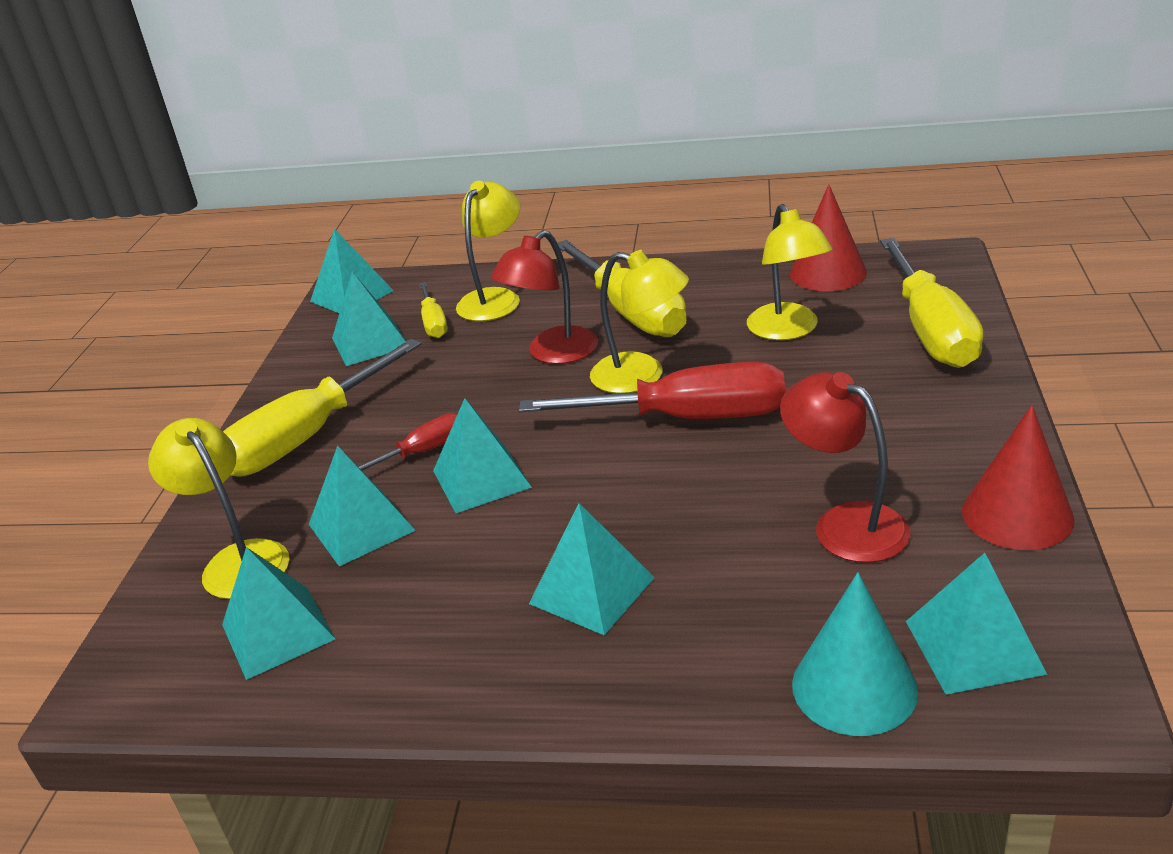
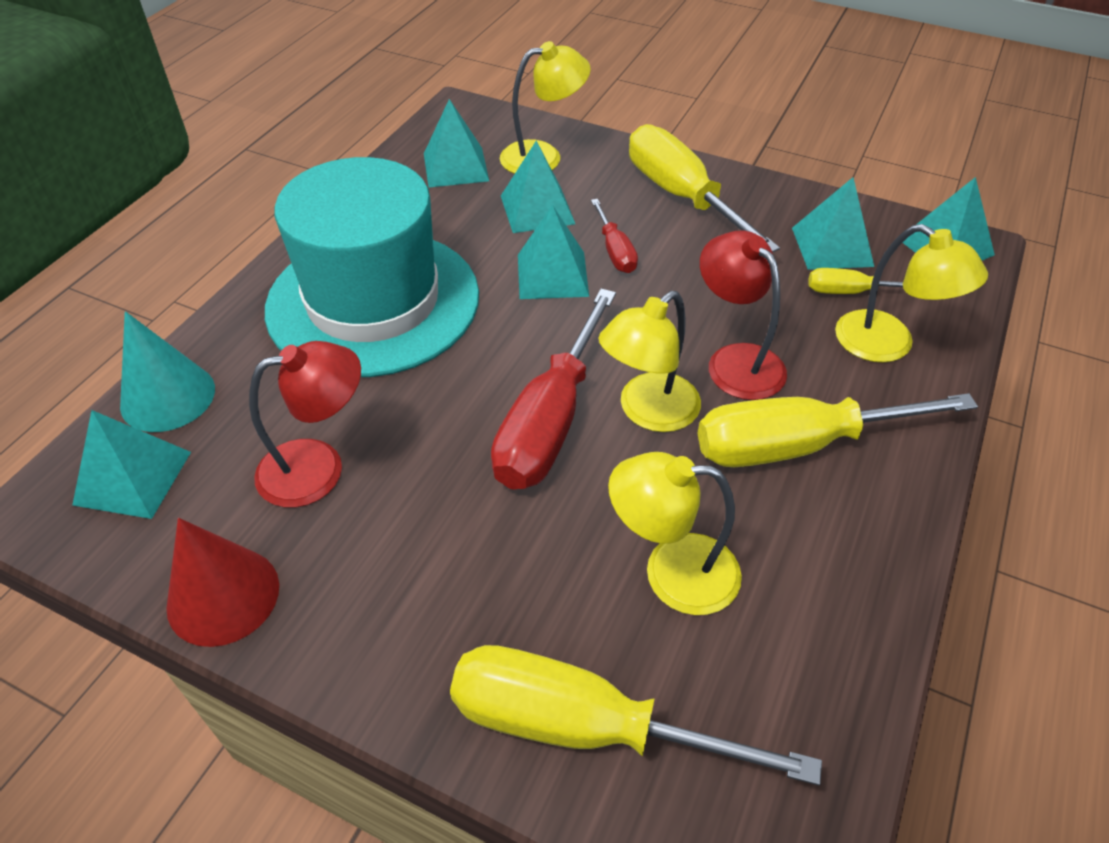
camera: 105 degrees right, 15 degrees up
(592, 590) = (373, 301): turquoise pyramid -> turquoise hat
(828, 273) = (808, 690): red cone -> none

